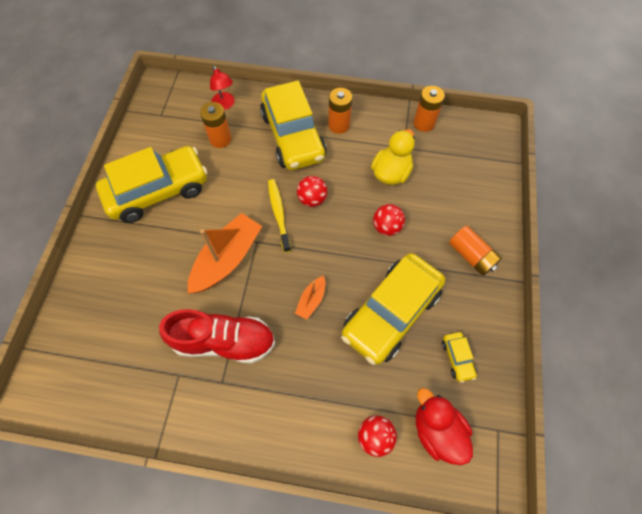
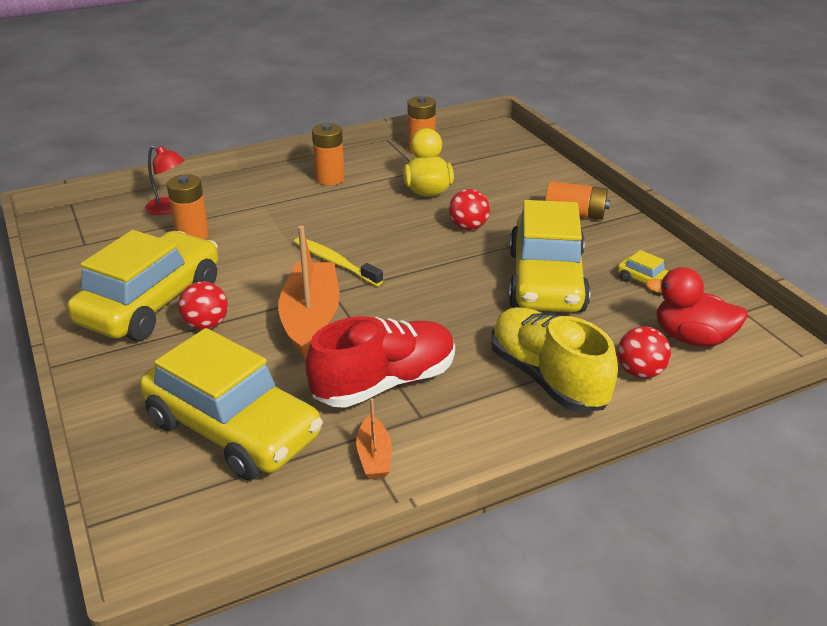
camera: 35 degrees left, 30 degrees down
(293, 136) = (284, 203): yellow car -> yellow car (233, 429)
(311, 300) = (450, 308): orange boat -> orange boat (374, 456)
(312, 199) = (362, 238): red ball -> red ball (206, 325)
(315, 401) = (547, 378): none -> yellow shoe

